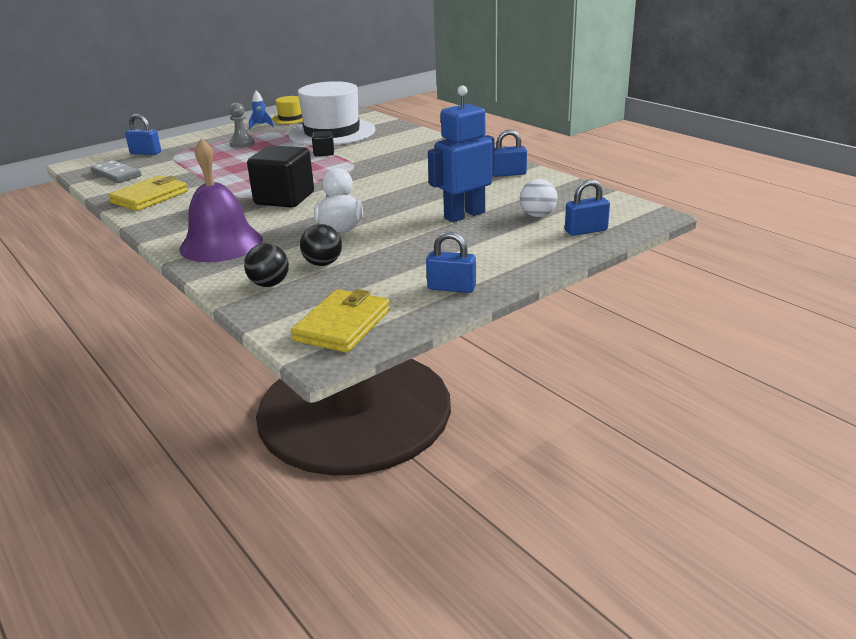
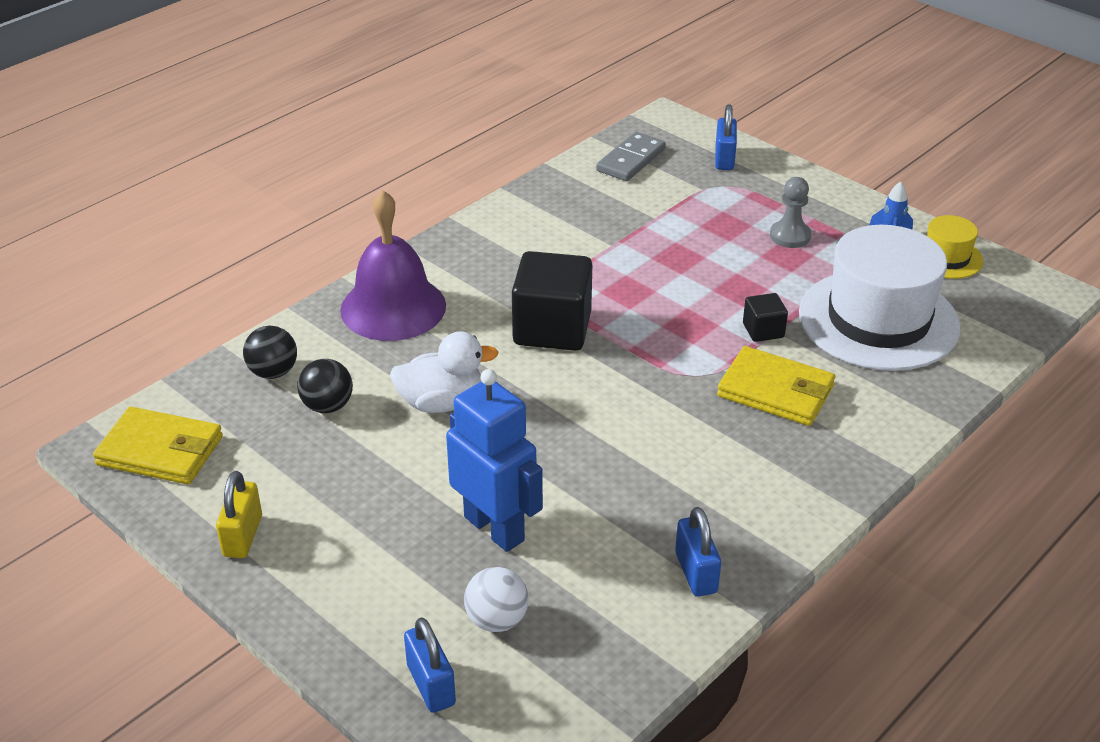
camera: 80 degrees right, 10 degrees up
(150, 197) = (549, 210): yellow wallet -> yellow wallet (776, 391)
(451, 288) = (243, 536): blue padlock -> yellow padlock

